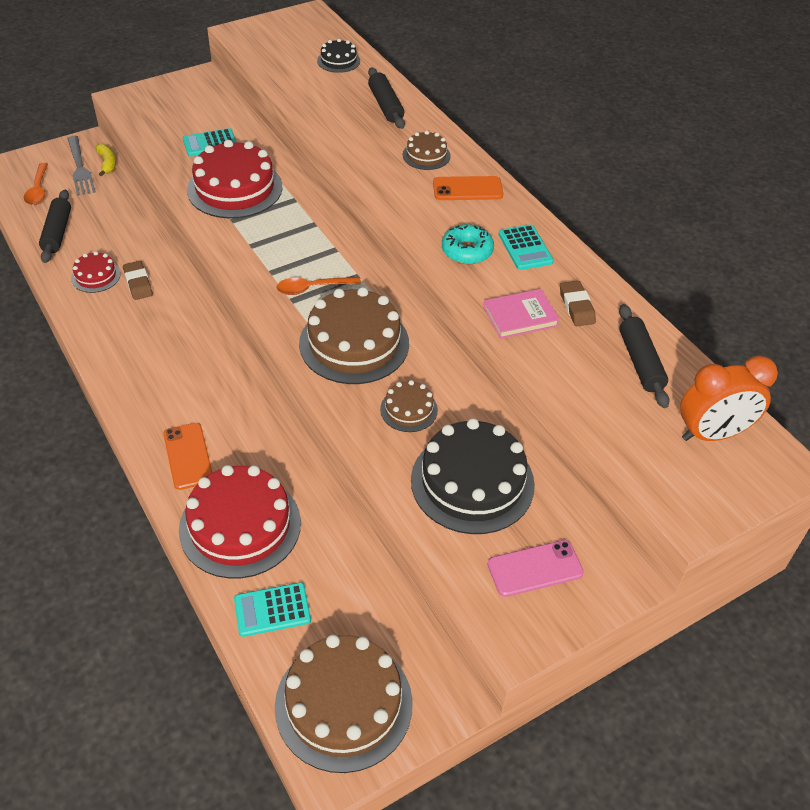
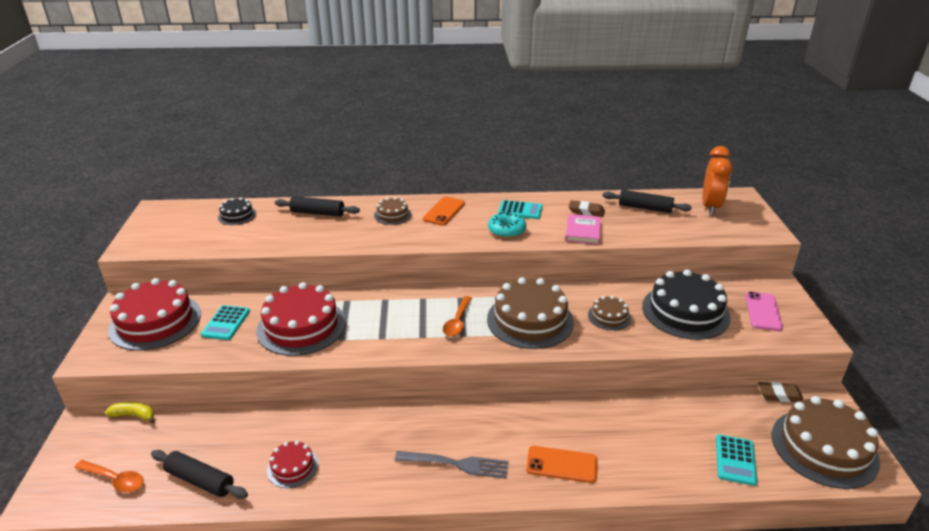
camera: 60 degrees left, 15 degrees down
(80, 168) = (116, 437): grey fork -> grey fork (455, 464)
(138, 283) = (329, 439): brown eraser -> brown eraser (779, 395)
(240, 526) = (649, 454): red cake -> red cake (155, 321)

